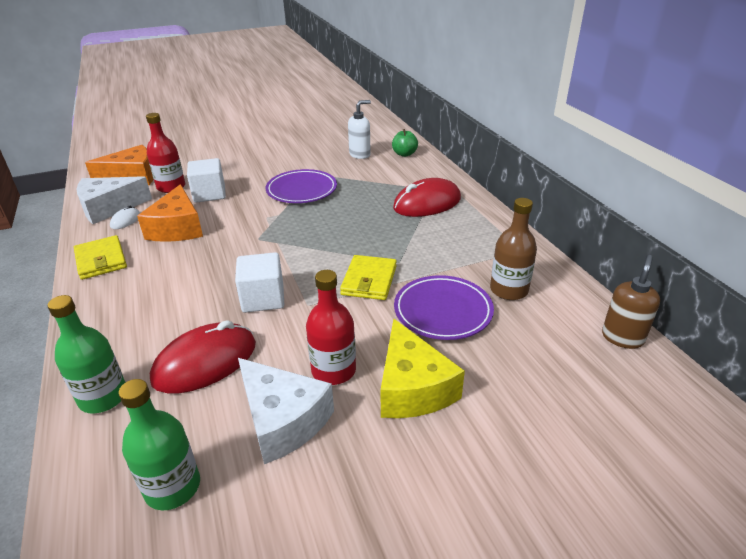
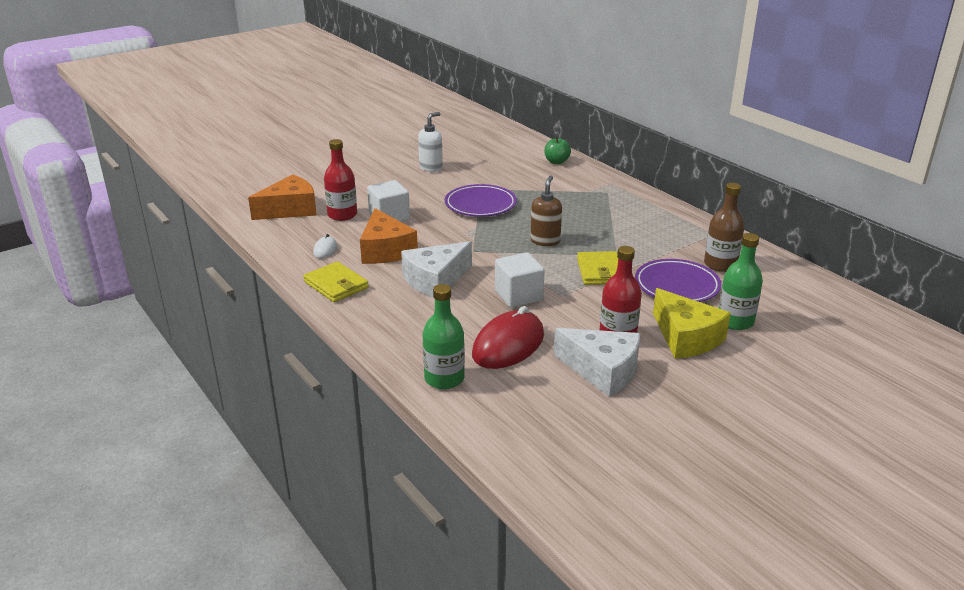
camera: 15 degrees left, 5 degrees down
(109, 208) = (295, 240): white cheese -> white cheese (435, 280)
(173, 487) = (552, 419): green bottle -> green bottle (735, 321)
(360, 154) = (512, 166): white soap dispenser -> white soap dispenser (431, 168)
(427, 203) = (608, 204): red mouse -> none
(622, 337) = (822, 286): brown soap dispenser -> brown soap dispenser (545, 241)

